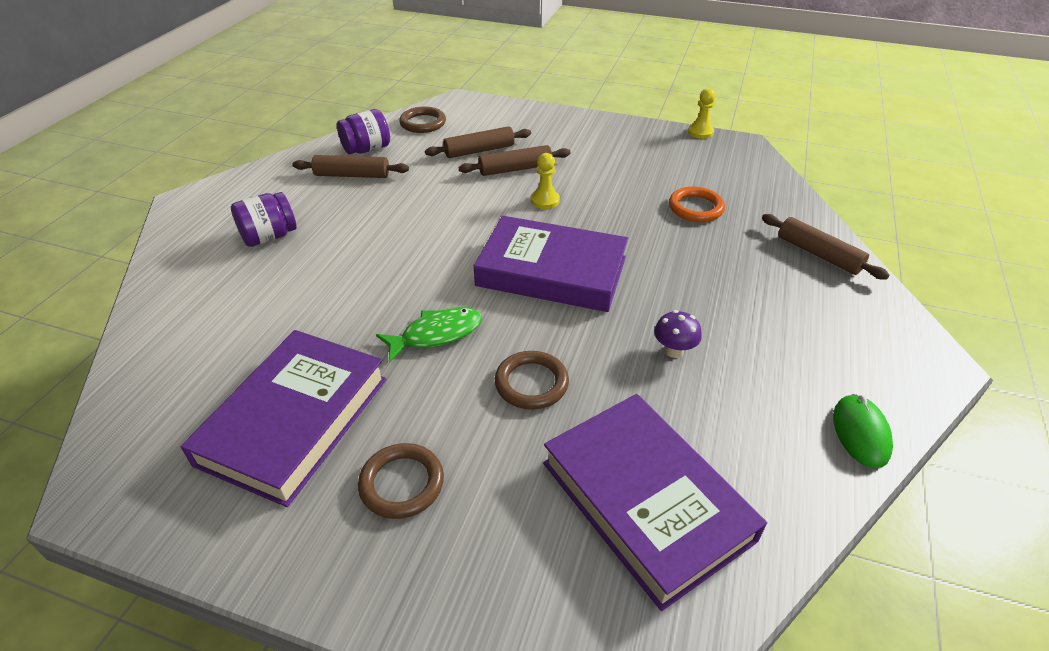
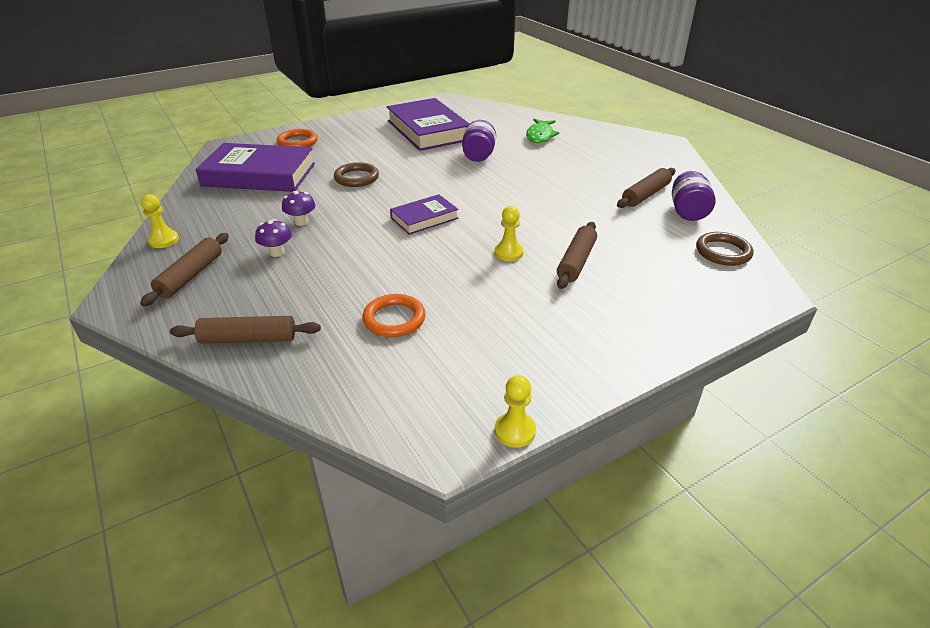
camera: 130 degrees right, 5 degrees down
(269, 237) = (589, 154): purple jar -> purple jar (478, 156)
(402, 483) = (360, 139): brown ring -> none
(436, 334) = (429, 169): green fish -> green fish (540, 136)
(479, 151) = (631, 258): brown rolling pin -> brown rolling pin (190, 276)
(496, 567) = (297, 142): none -> orange ring
(551, 271) = (424, 218): purple book -> purple book, size x0.53
(735, 324) = (277, 252): none -> purple mushroom
(860, 433) = (164, 240): green mouse -> yellow pawn

